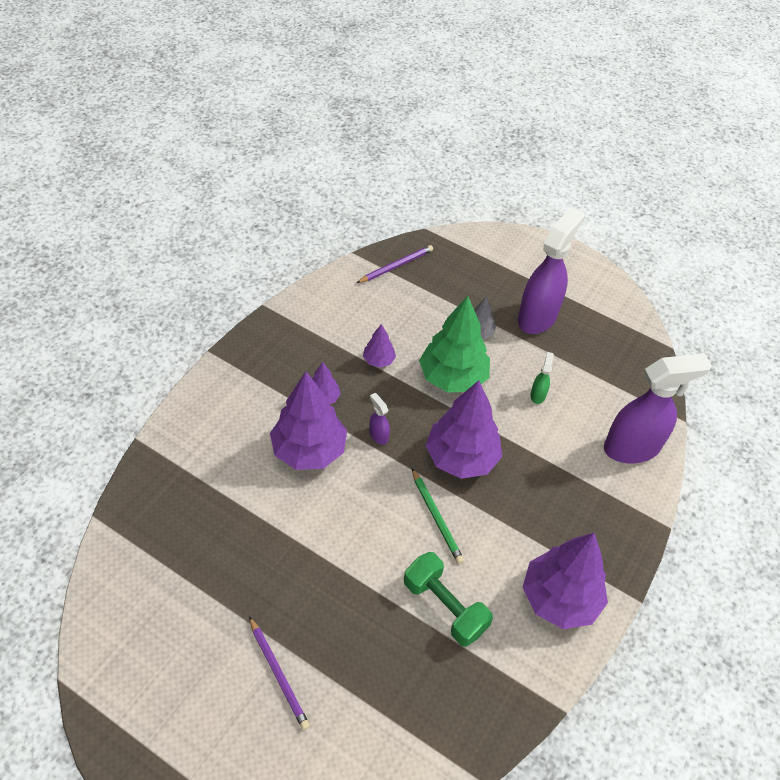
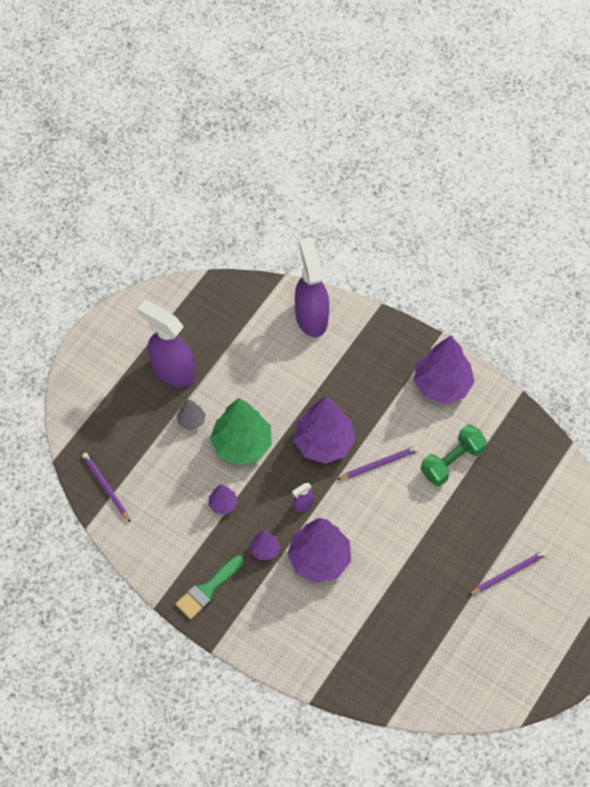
camera: 85 degrees left, 10 degrees up
(278, 347) = (207, 589): none -> green brush
(436, 518) = (379, 463): green pencil -> purple pencil
(538, 395) = (259, 379): green spray bottle -> none

